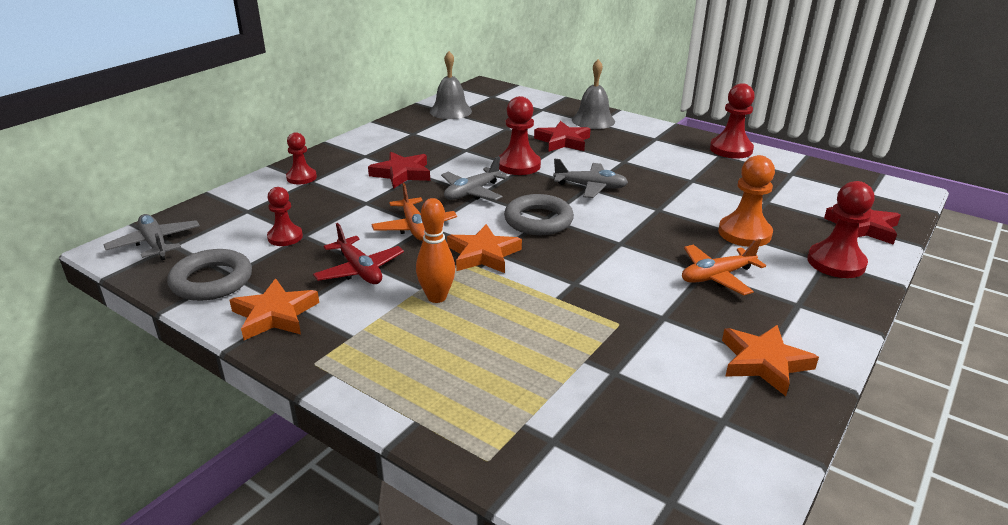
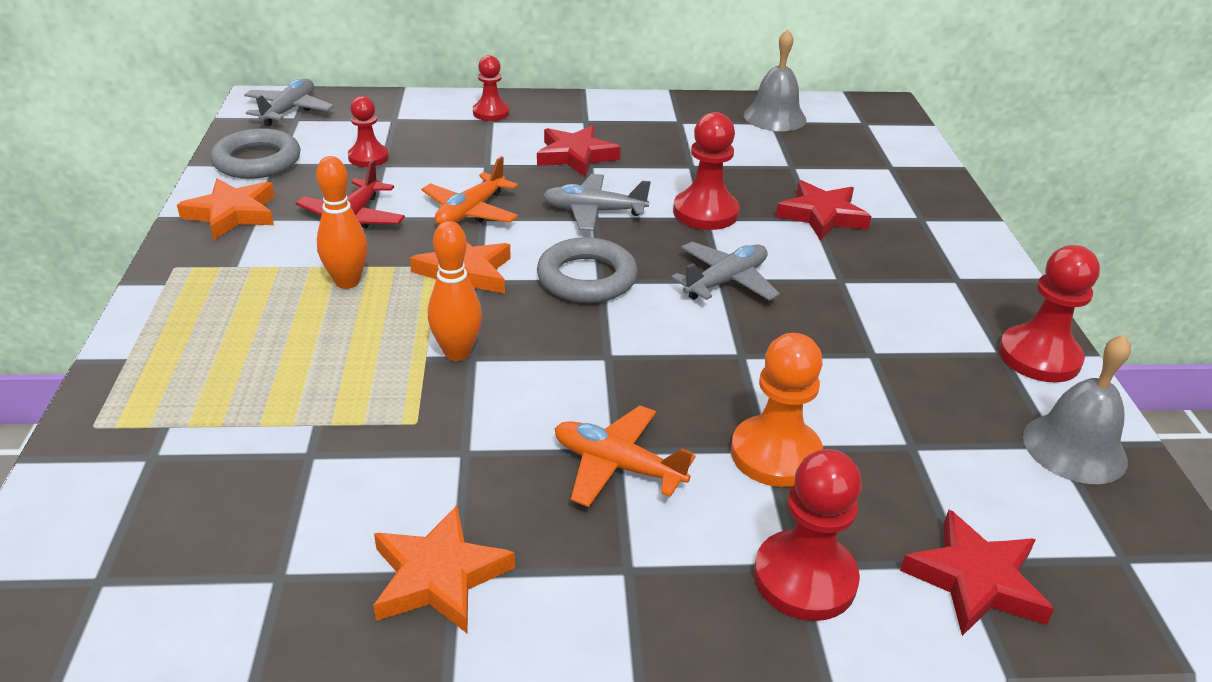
camera: 50 degrees right, 5 degrees up
(565, 286) = (457, 353): none -> orange bowling pin
(590, 187) = (725, 281): grey plane -> grey plane turned 105 degrees counterclockwise
(593, 120) = (924, 213): grey bell -> grey bell (1074, 448)

